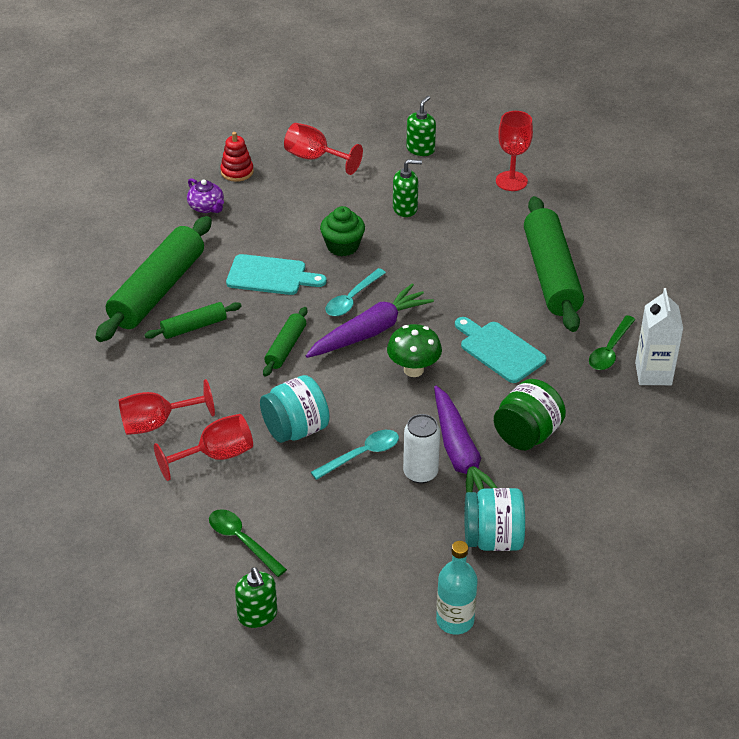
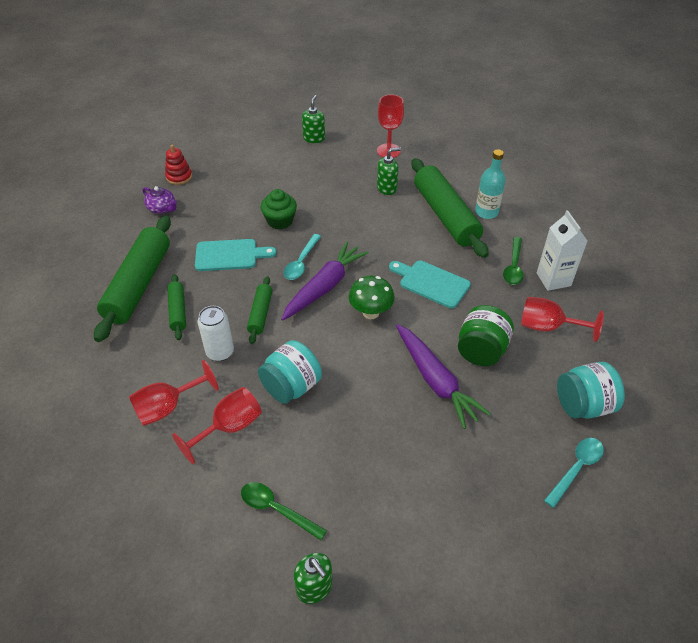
camera: 15 degrees left, 5 degrees up
(194, 327) = (178, 311): green rolling pin -> green rolling pin turned 60 degrees counterclockwise
(315, 158) = (237, 157): red goblet -> red goblet (548, 327)
(362, 454) = (355, 398): turquoise spoon -> turquoise spoon (576, 468)
(405, 208) = (318, 184): green soap dispenser -> green soap dispenser (387, 188)
(420, 473) = (409, 404): white can -> white can (220, 352)
(455, 620) = (493, 545): turquoise bottle -> turquoise bottle (486, 212)
(493, 539) = (492, 454): turquoise jar -> turquoise jar (583, 405)

